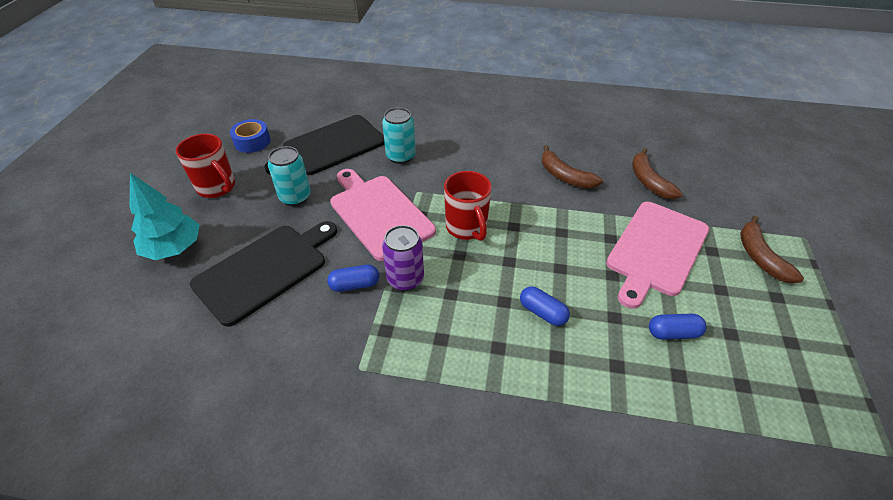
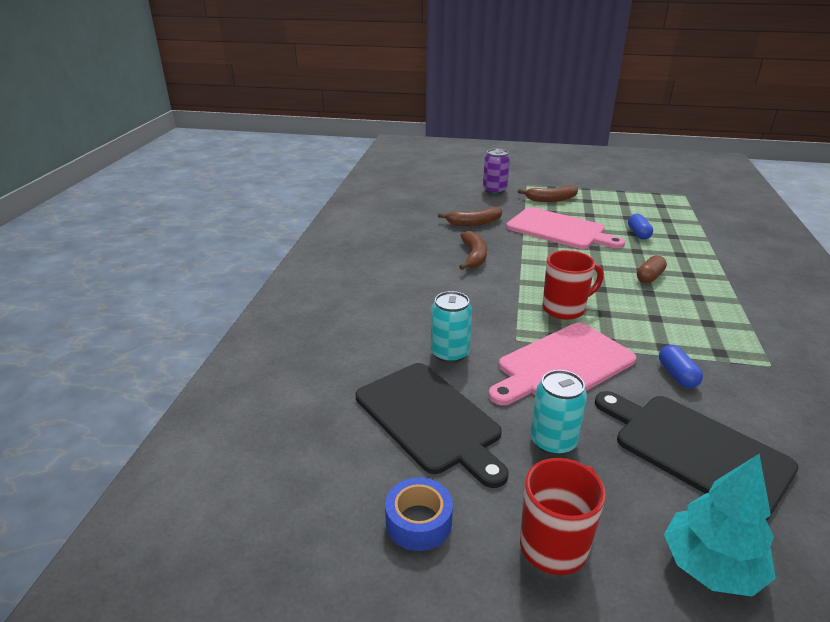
camera: 90 degrees left, 15 degrees down
(405, 279) = (651, 343): purple can -> purple can (494, 190)
(542, 312) = (649, 277): blue capsule -> brown capsule
(565, 176) = (474, 256): brown banana -> brown banana turned 45 degrees counterclockwise

